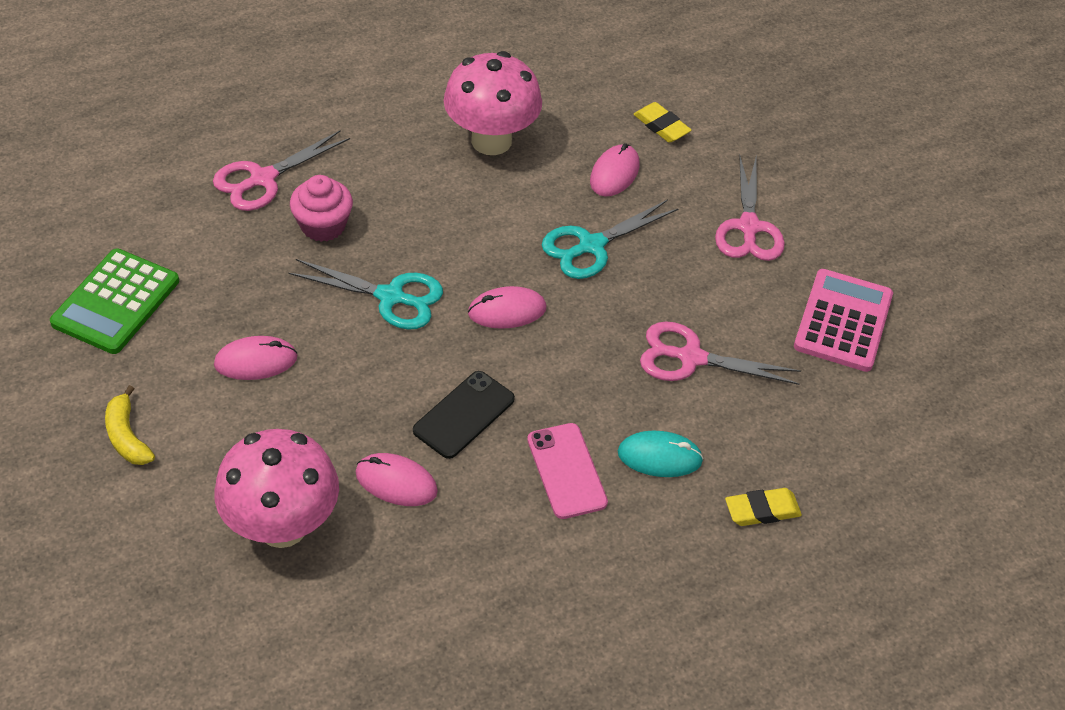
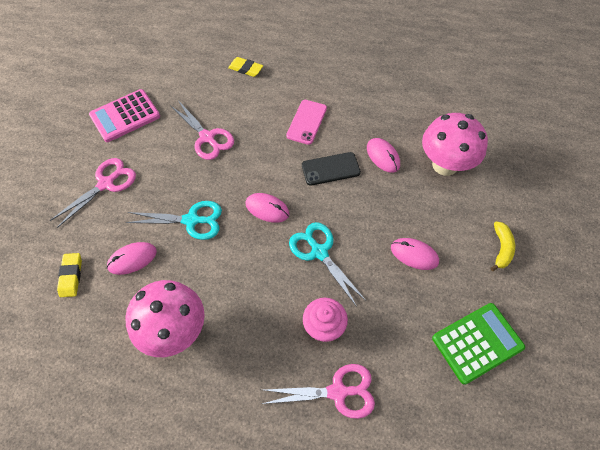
camera: 140 degrees left, 10 degrees up
(659, 456) = (263, 107): turquoise mouse -> none

